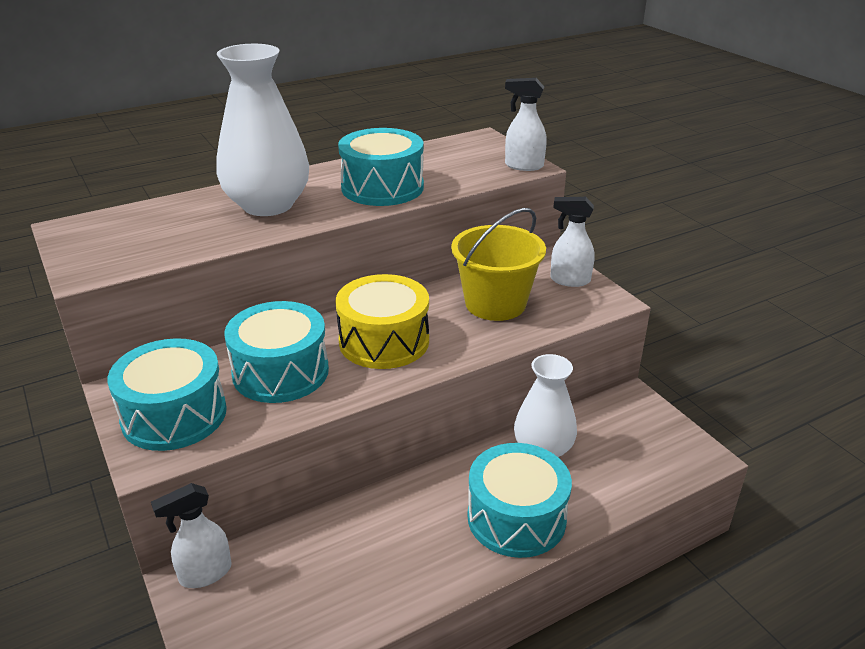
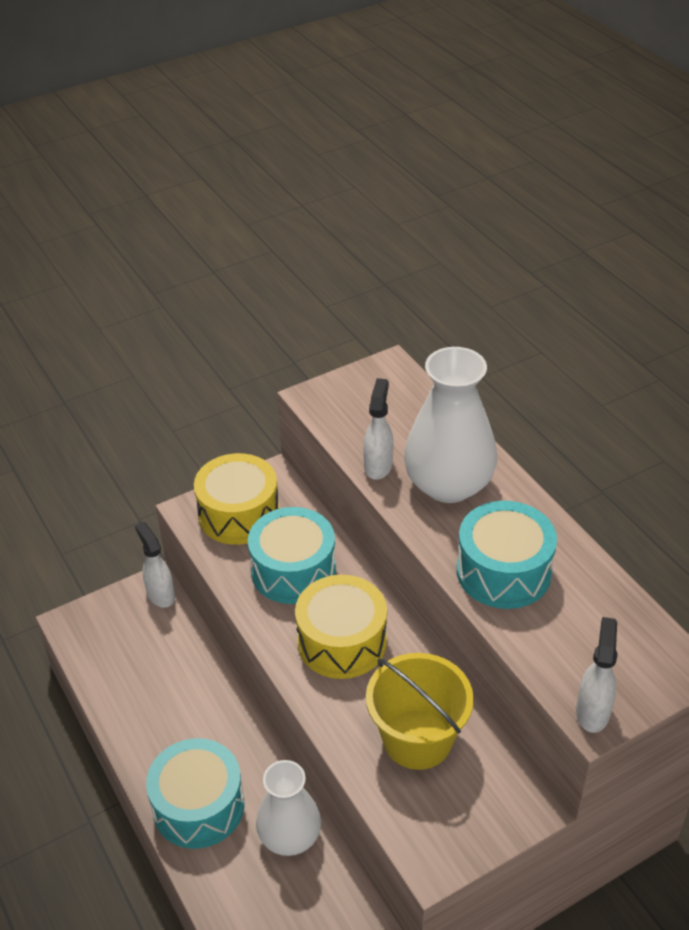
camera: 90 degrees right, 10 degrees up
(174, 415) = (239, 514): turquoise drum -> yellow drum
(569, 280) = (477, 821): white spray bottle -> white spray bottle (378, 465)

